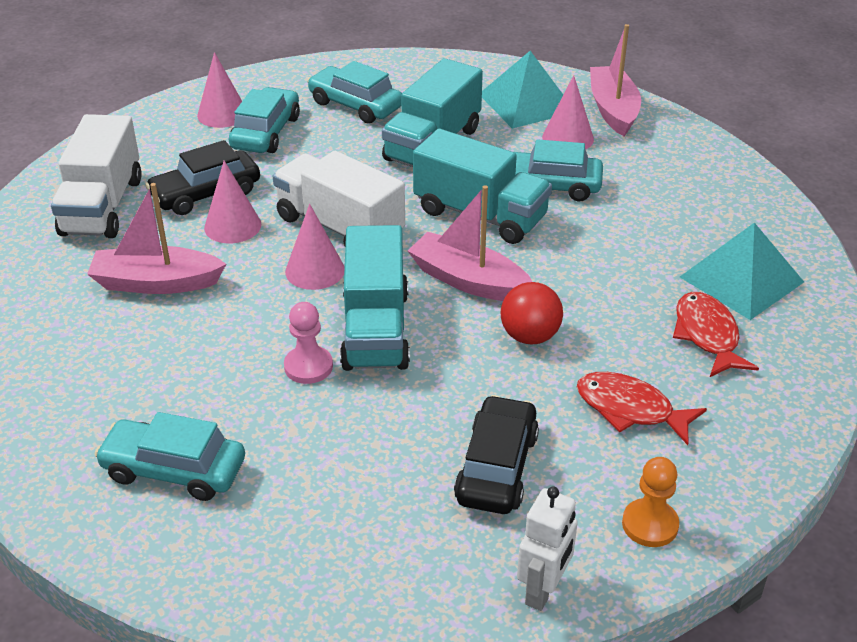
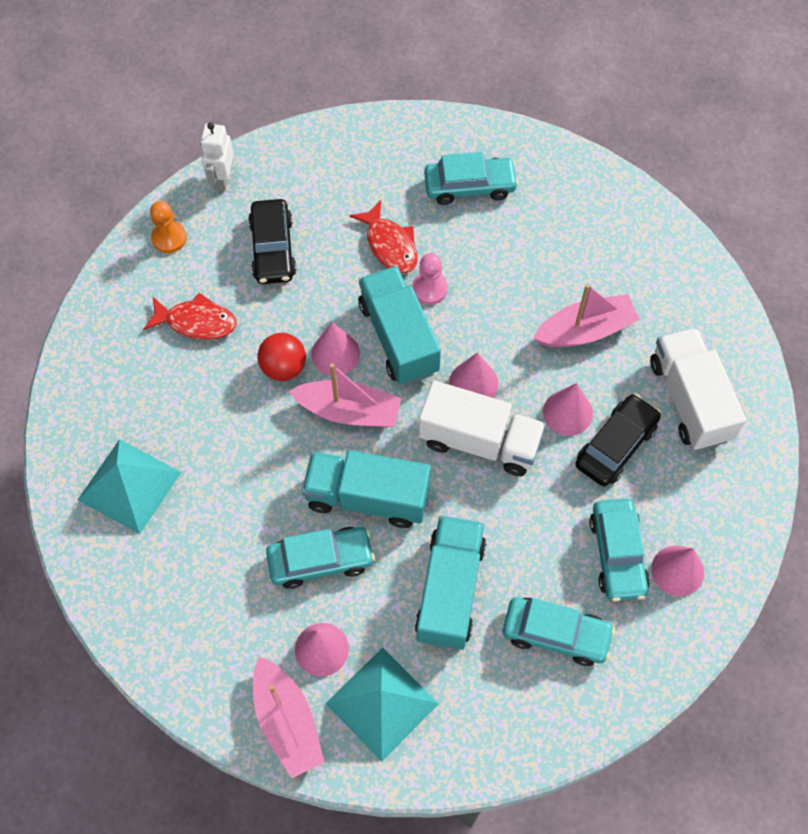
camera: 160 degrees right, 25 degrees up
(460, 333) = (335, 354): none -> pink cone
(707, 335) = (151, 411): red fish -> red fish (390, 245)

